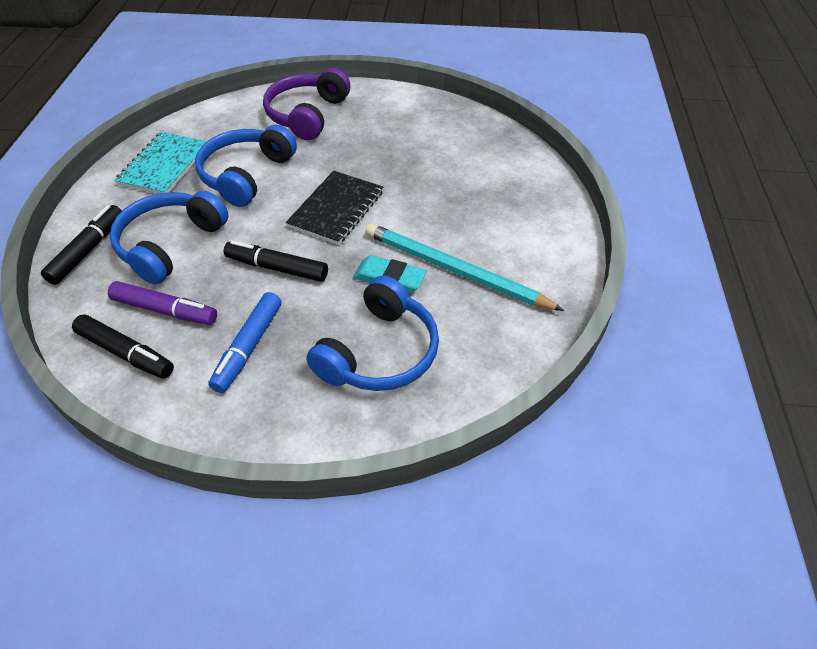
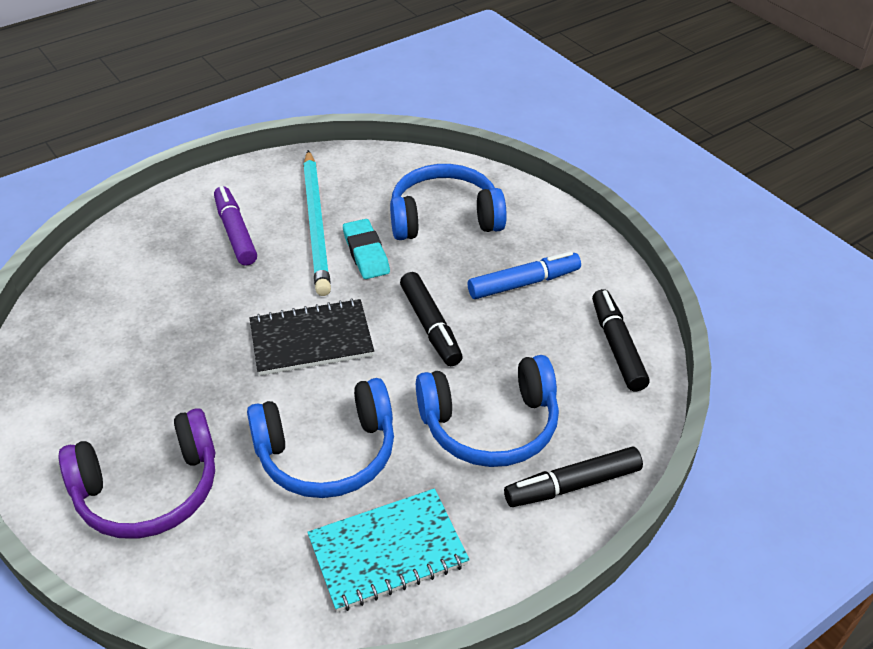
camera: 130 degrees left, 5 degrees down
(165, 310) = (556, 359): purple marker -> purple marker (235, 232)

